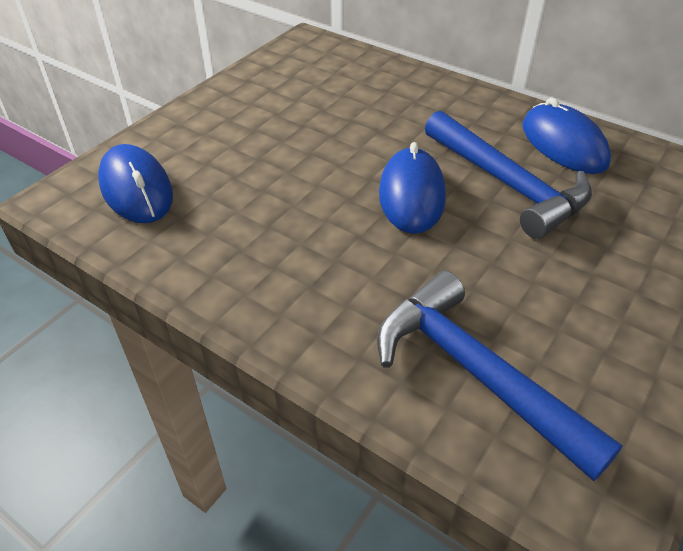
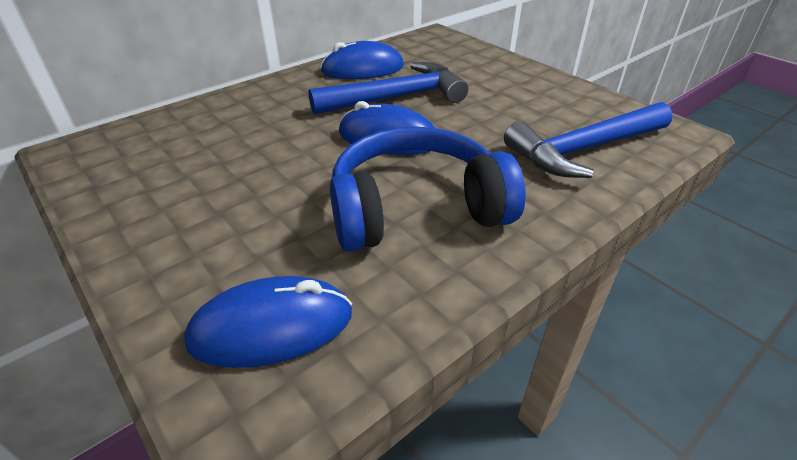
camera: 75 degrees left, 5 degrees down
(293, 236) = (416, 208): none -> blue headphones

